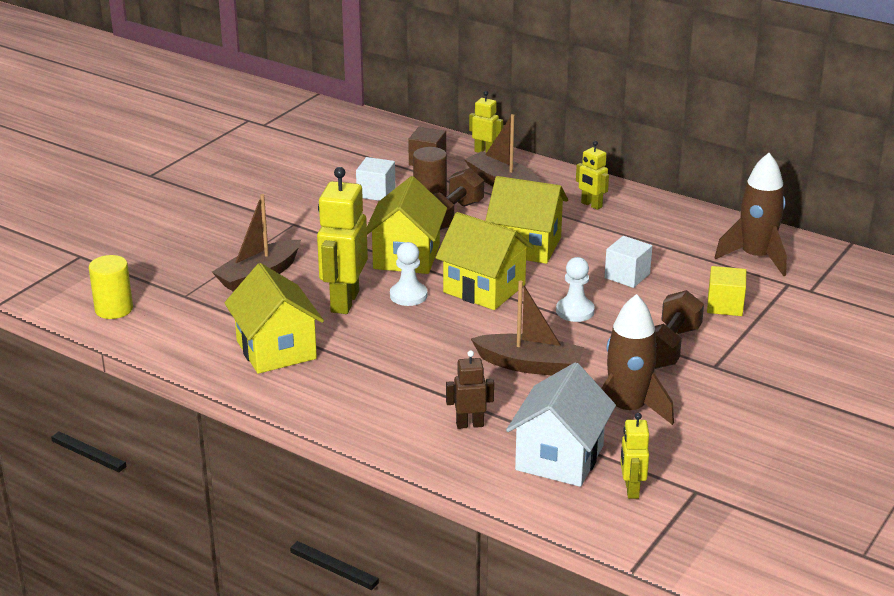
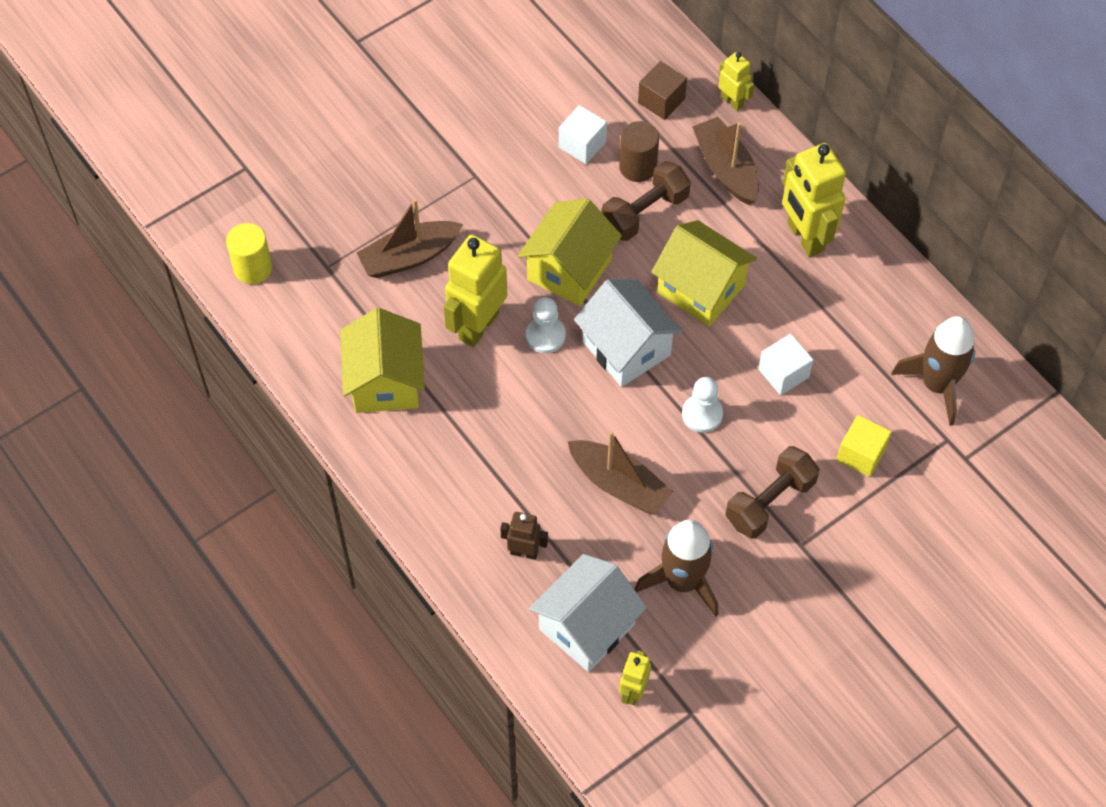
camera: 20 degrees right, 30 degrees up
(484, 288) = (626, 348): yellow house -> white house
(591, 205) = (804, 237): yellow robot -> yellow robot, size x1.90

